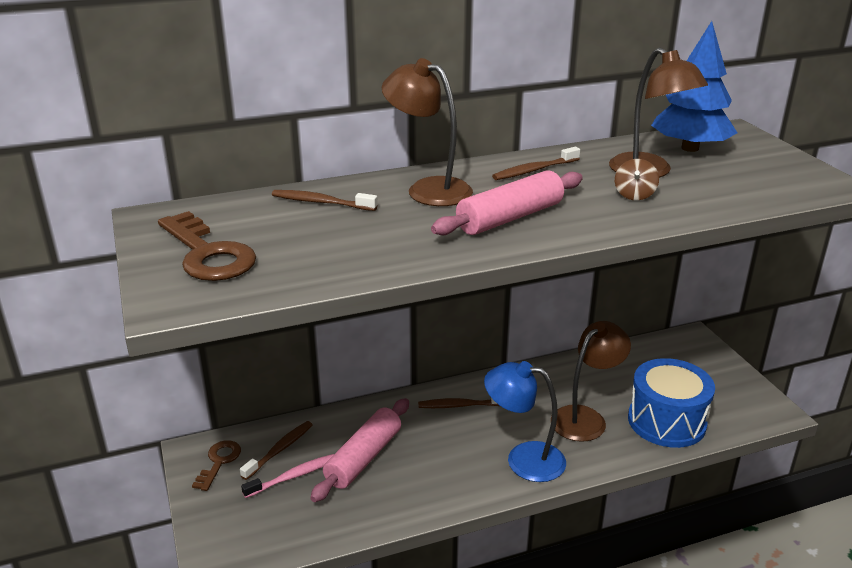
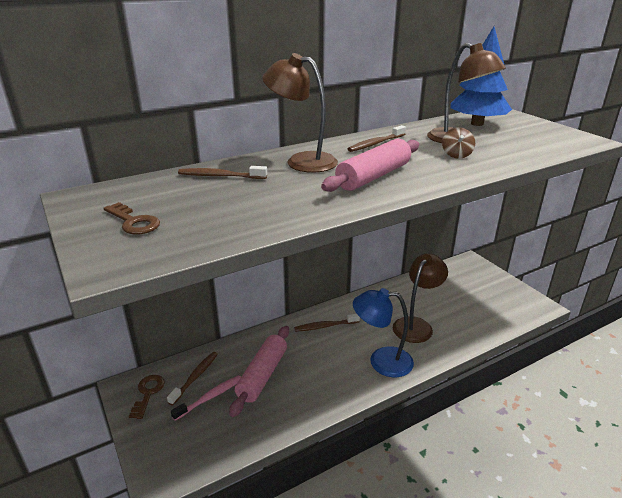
camera: 10 degrees left, 0 degrees up
(207, 254) = (133, 222): brown key -> brown key, size x0.59
(666, 421) = (472, 321): blue drum -> none

